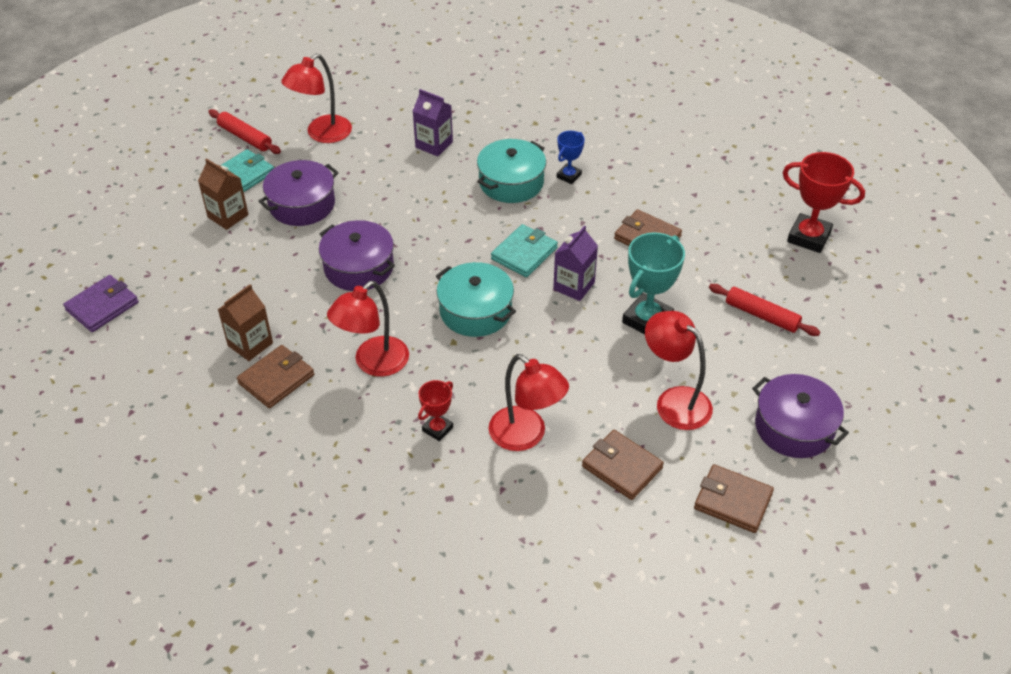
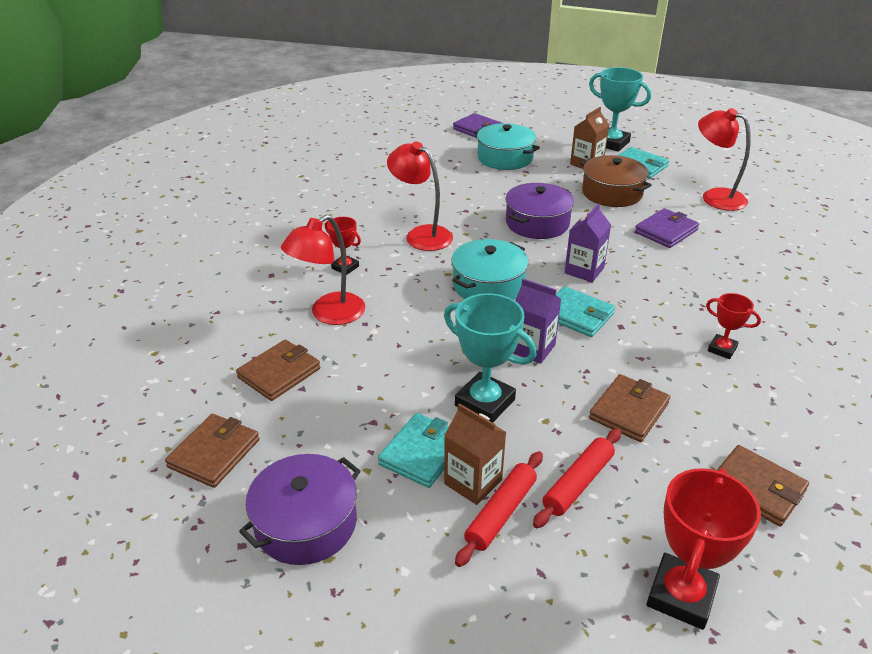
camera: 90 degrees right, 10 degrees down
(179, 190) = (611, 143): none -> turquoise trophy
(245, 137) = (691, 163): red rolling pin -> red rolling pin (578, 483)
(250, 344) = (443, 183): brown carton -> brown carton (473, 482)
(276, 379) = (406, 195): brown wallet -> brown wallet (756, 488)
(302, 204) = (612, 193): purple pot -> brown pot
(385, 178) = (666, 231): none -> purple wallet
(434, 144) = (732, 257): purple carton -> purple carton (584, 270)
(511, 182) = (691, 307): turquoise pot -> turquoise pot (505, 158)
(569, 176) = (722, 349): blue trophy -> red trophy
(674, 401) = (360, 417): red lamp -> none
(710, 359) = (422, 453): none -> turquoise wallet

